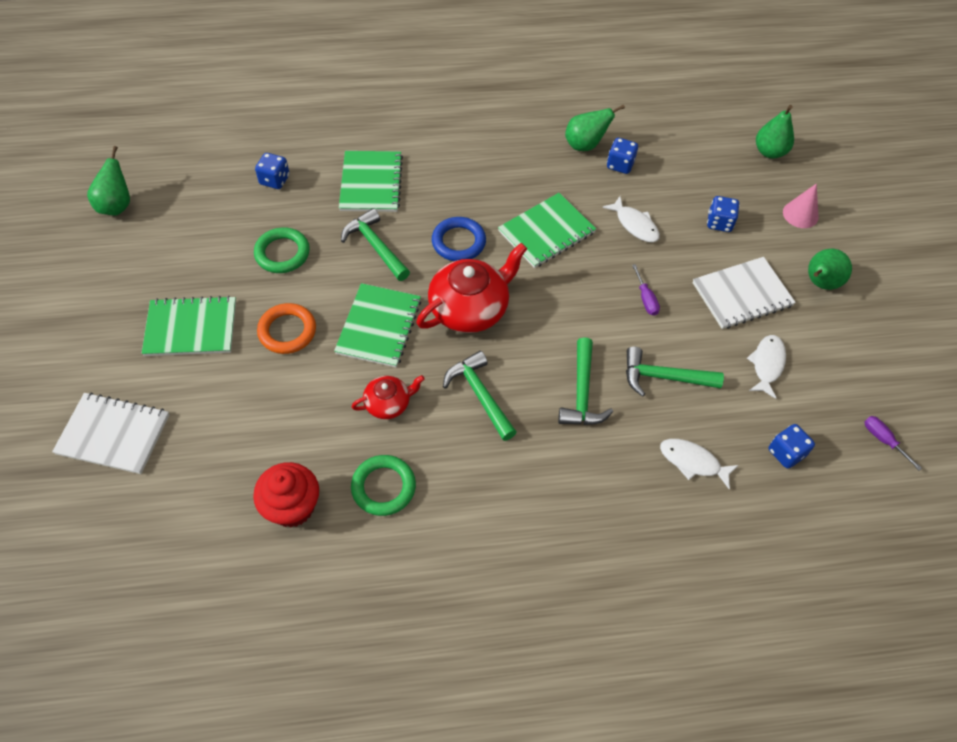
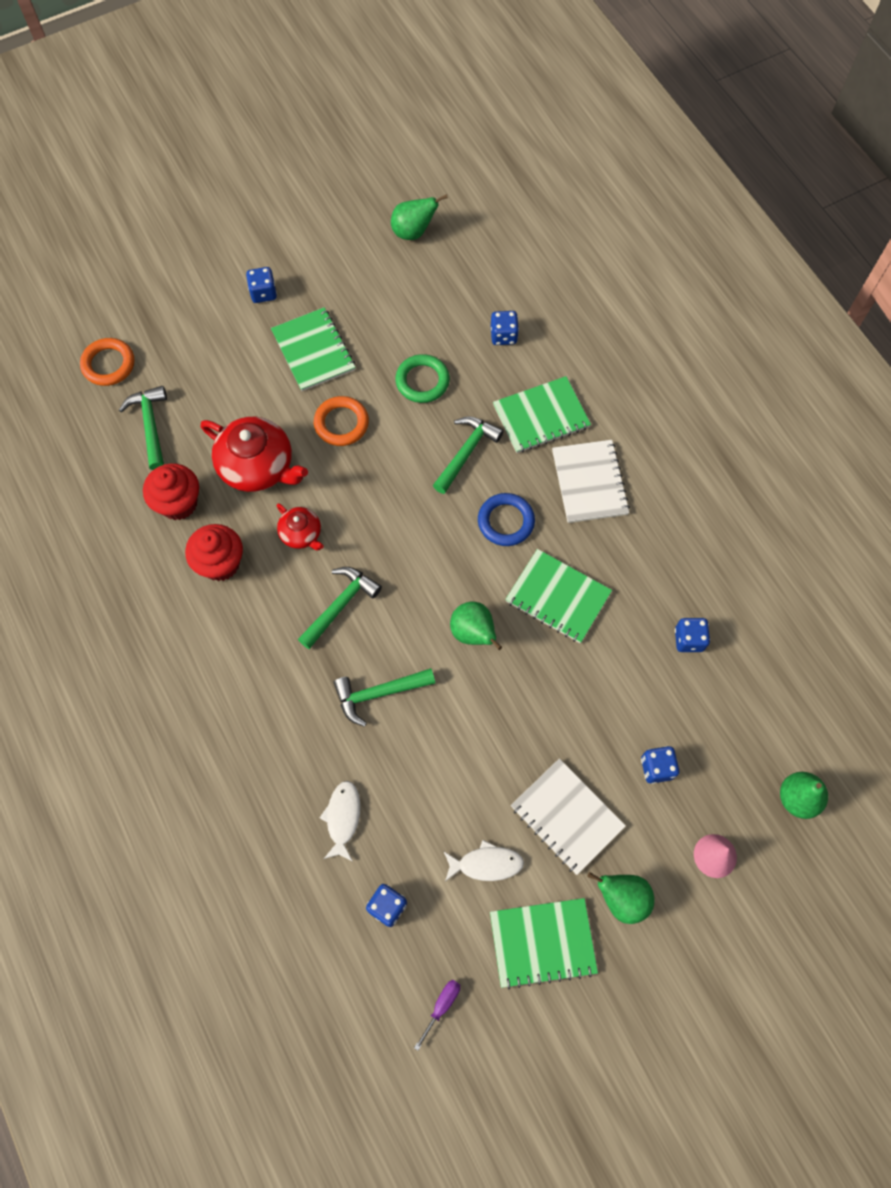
camera: 70 degrees right, 10 degrees up
(73, 529) = (108, 364): none -> orange ring
(92, 349) = (263, 293): none -> blue dice
(113, 434) = (194, 348): white notebook -> white notebook (589, 482)
(378, 326) = (377, 493): green notebook -> green notebook (542, 942)
(383, 487) = (220, 563): green ring -> red cupcake
(470, 308) = (431, 561): red teapot -> red teapot (258, 466)
(585, 145) = (699, 595): green pear -> green pear (473, 633)
(635, 225) = (610, 680): white fish -> none
(645, 299) = (516, 719): purple screwdriver -> none
(664, 377) = (428, 764): green hammer -> green hammer (150, 425)

